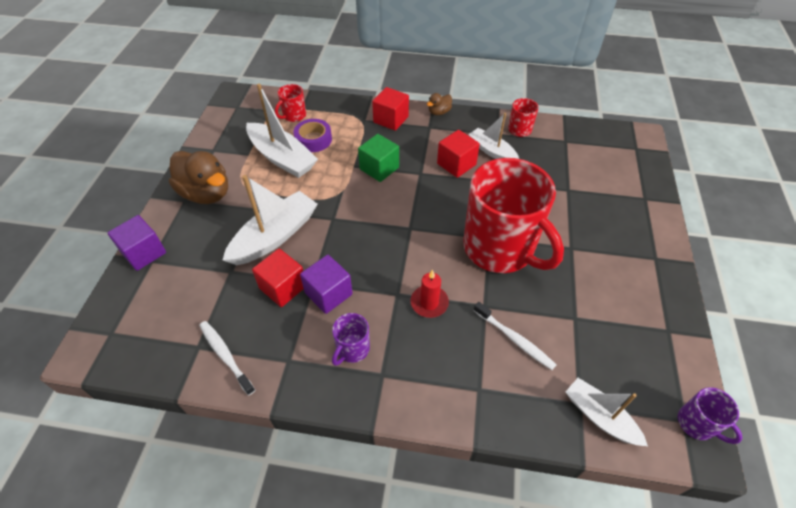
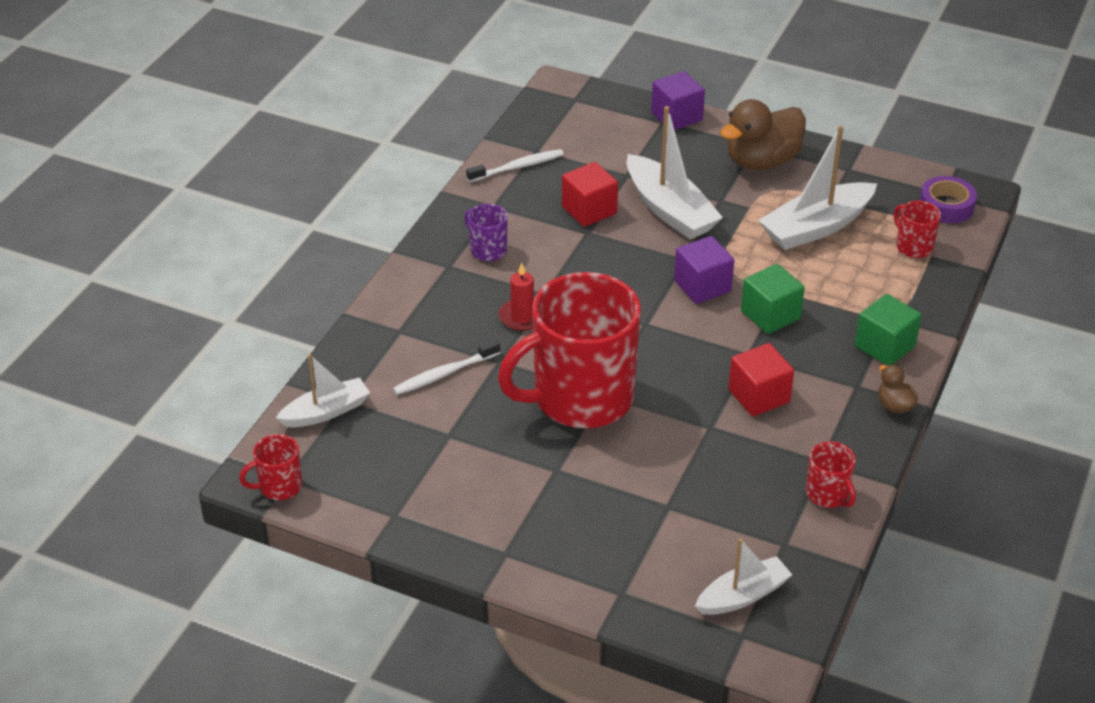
camera: 105 degrees right, 10 degrees down
(313, 140) = (851, 260): purple tape -> purple tape (946, 206)
(328, 293) = (567, 242): purple cube -> purple cube (702, 286)
(391, 119) = (884, 346): red cube -> green cube
(492, 151) = (779, 443): white boat -> white boat (743, 596)
(697, 424) = (279, 486): purple mug -> red mug

